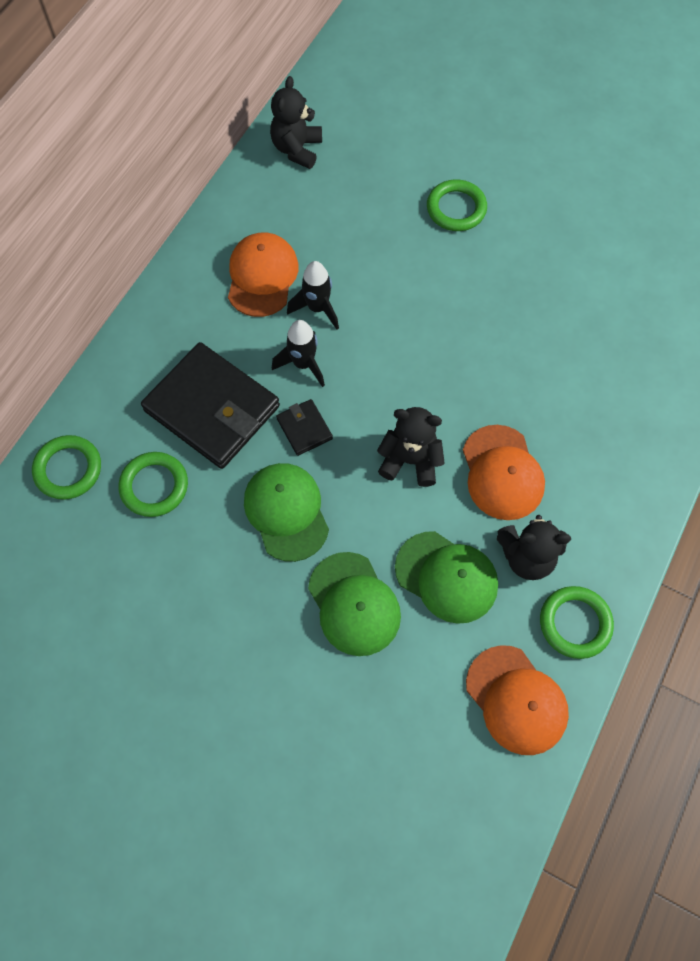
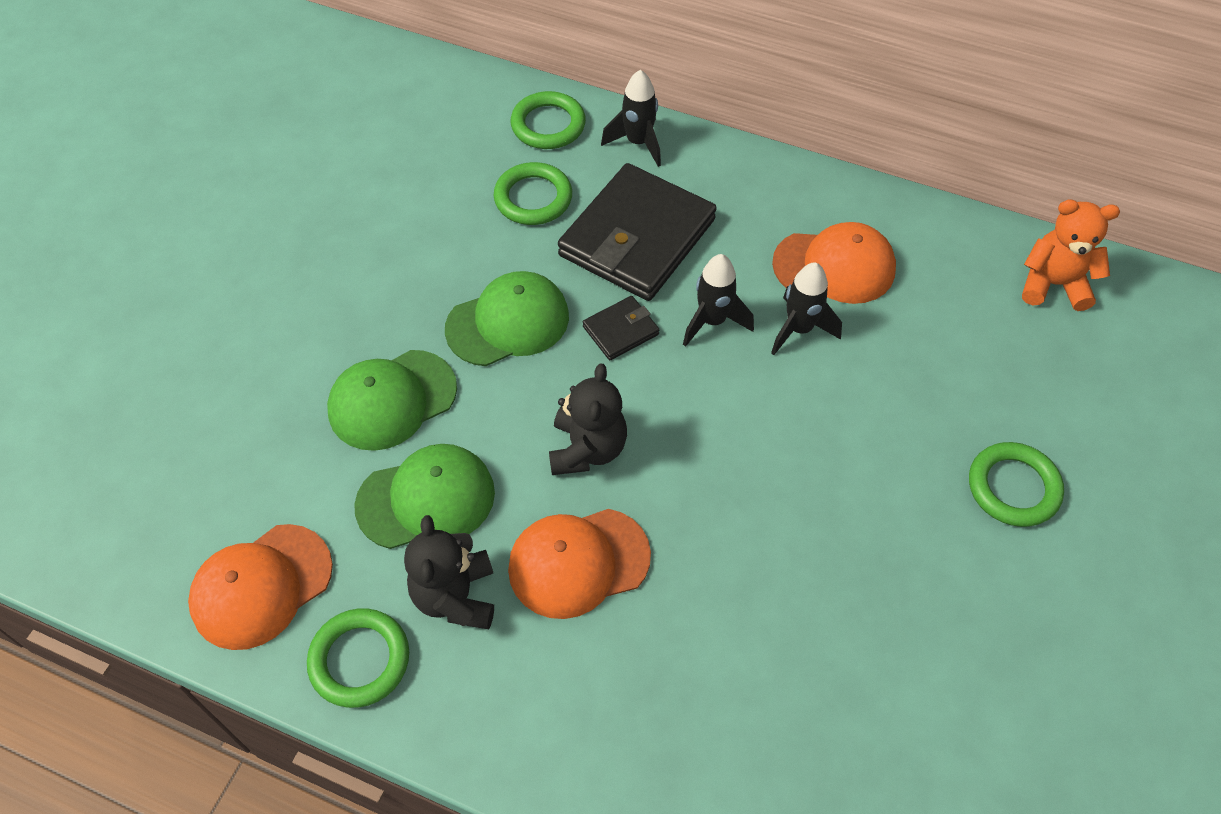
camera: 85 degrees right, 10 degrees down
(106, 398) = (638, 143): none -> black rocket
(297, 149) = (1053, 284): black teddy bear -> orange teddy bear
(446, 577) = (426, 499): green cap -> green cap turned 135 degrees counterclockwise

